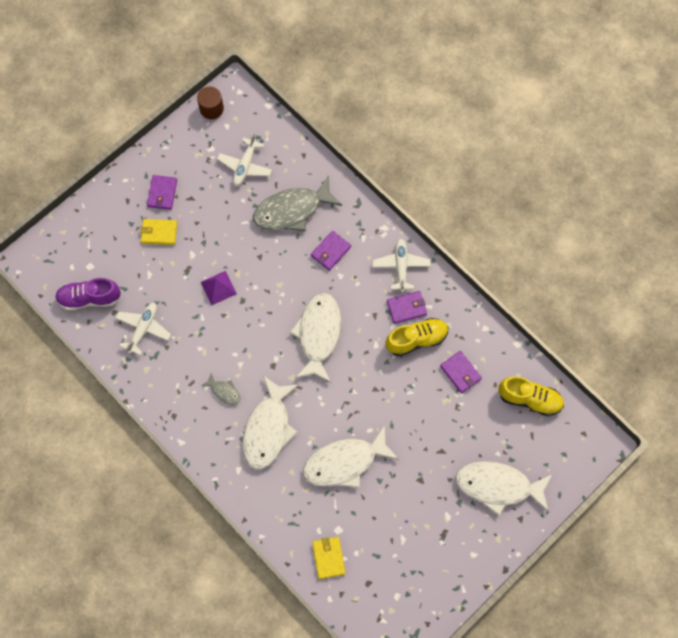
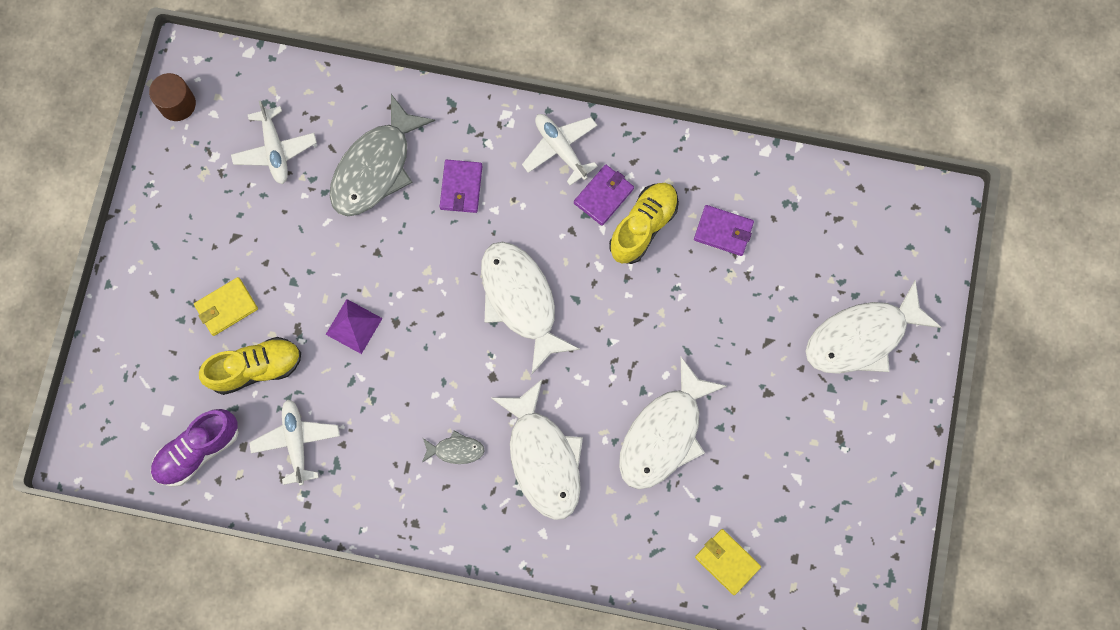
camera: 35 degrees left, 5 degrees up
(162, 193) = (193, 254): purple wallet -> none
(529, 399) = (825, 208): yellow shoe -> yellow shoe (255, 368)

